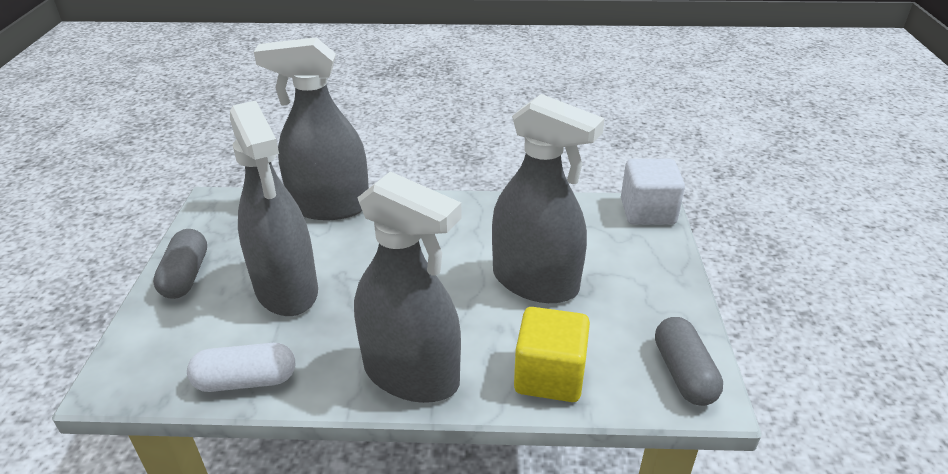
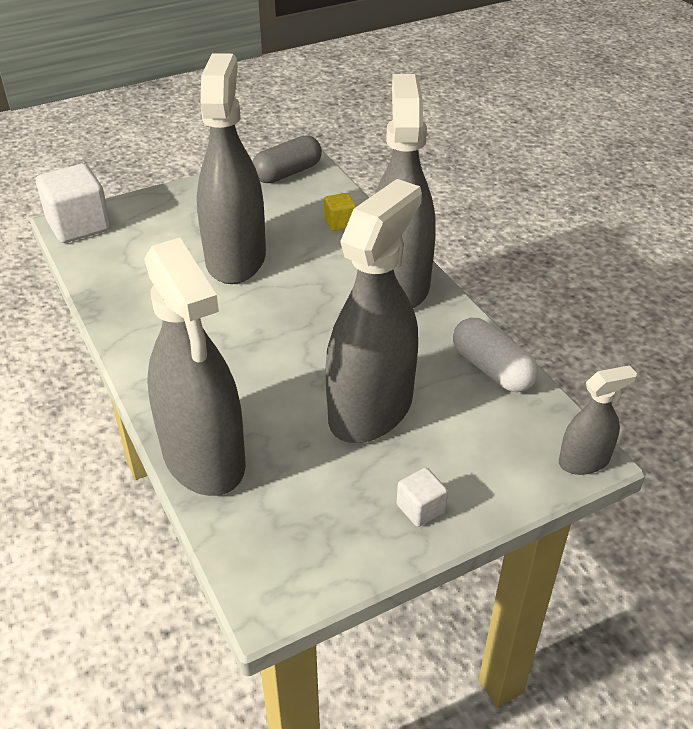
camera: 120 degrees left, 5 degrees up
(106, 381) = (584, 461): none -> grey spray bottle
(185, 276) = (420, 508): grey capsule -> white cube
(549, 376) = (340, 223): yellow cube -> yellow cube, size x0.50

